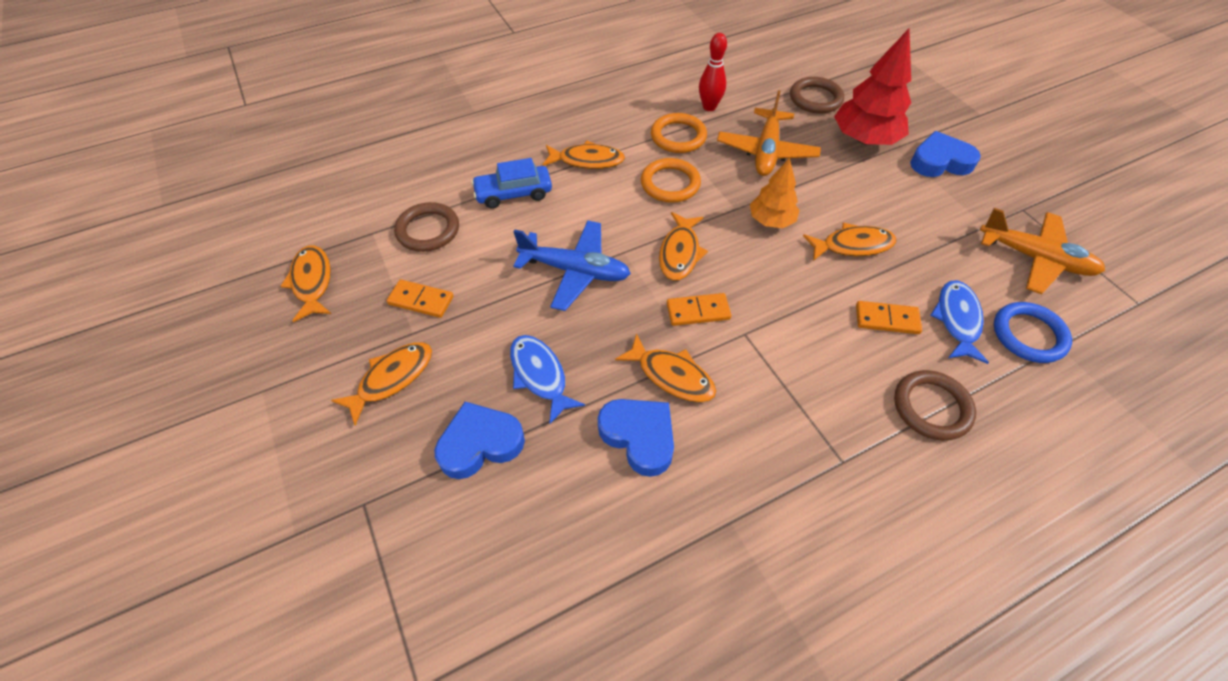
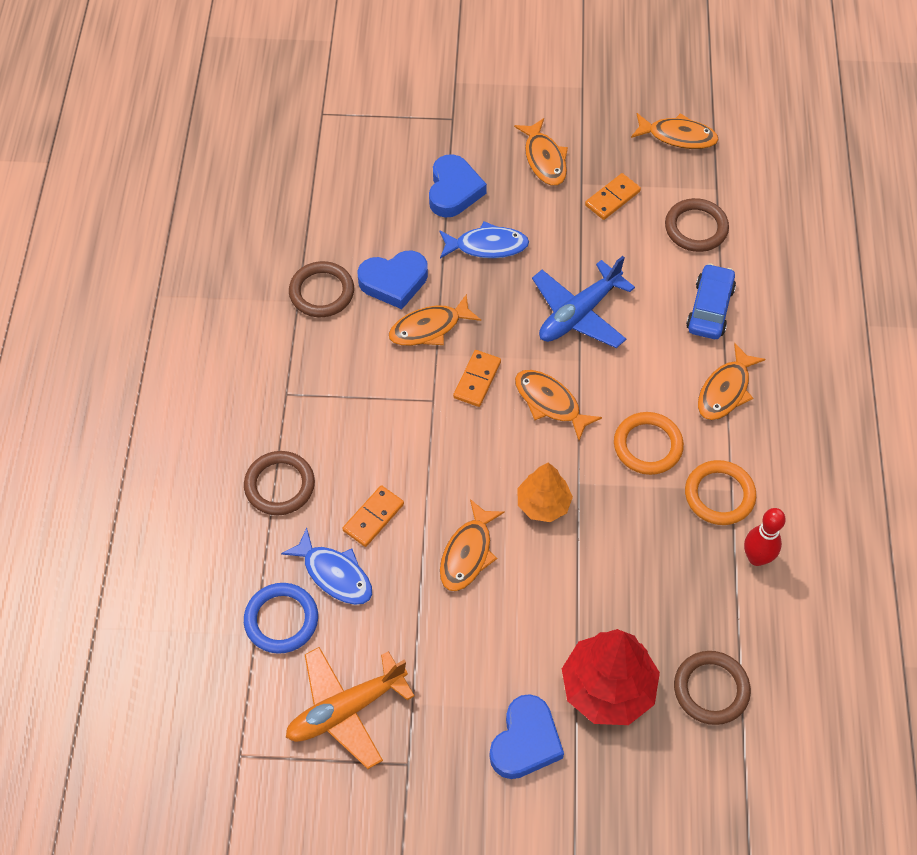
camera: 120 degrees right, 5 degrees up
(701, 503) = (321, 292): none -> brown ring
(766, 151) = (646, 567): orange plane -> none

